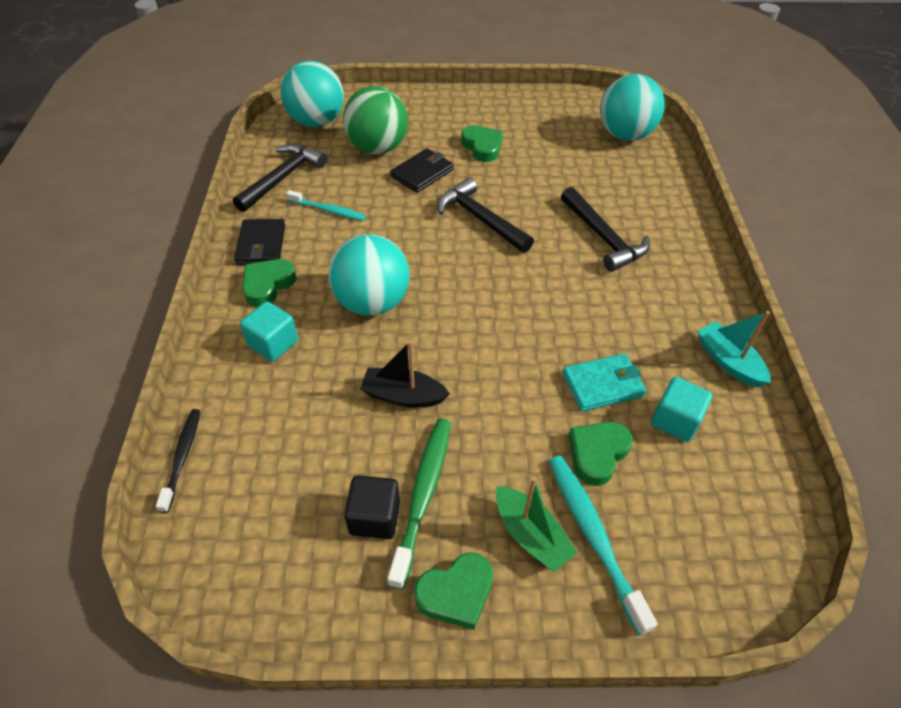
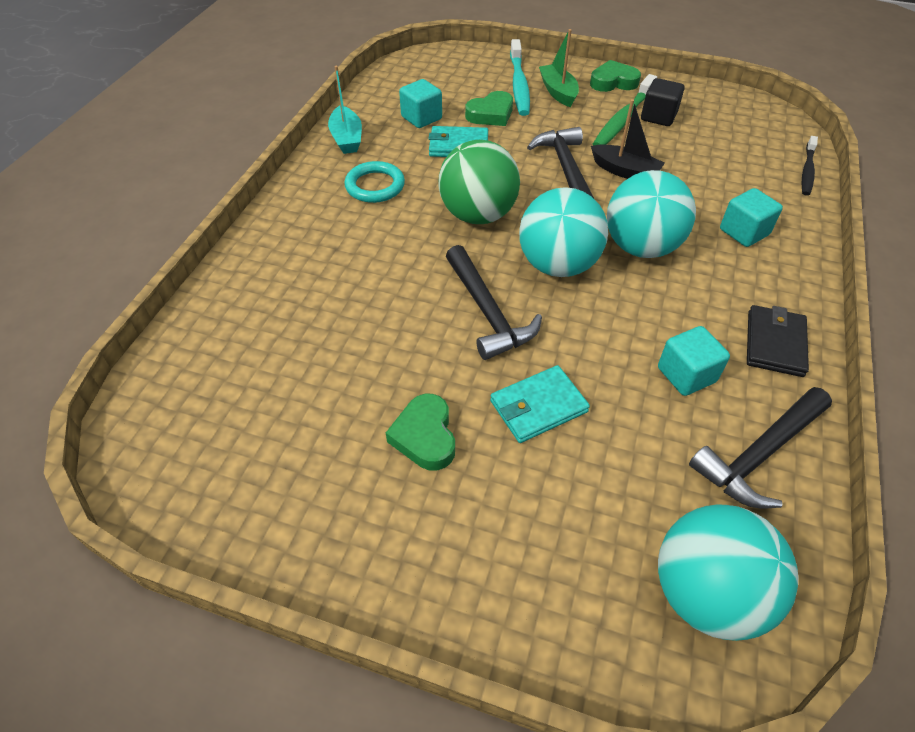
camera: 160 degrees left, 0 degrees up
(268, 285) = (758, 290): green heart -> none
(328, 210) = (686, 375): turquoise toothbrush -> turquoise cube
(377, 148) = (597, 481): green ball -> green ball (478, 215)
(422, 173) = (538, 406): black wallet -> turquoise wallet
(603, 237) = (360, 256): black hammer -> black hammer (565, 168)
(625, 135) = (193, 400): turquoise ball -> turquoise ball (558, 265)
(647, 307) = (375, 186): none -> turquoise ring

